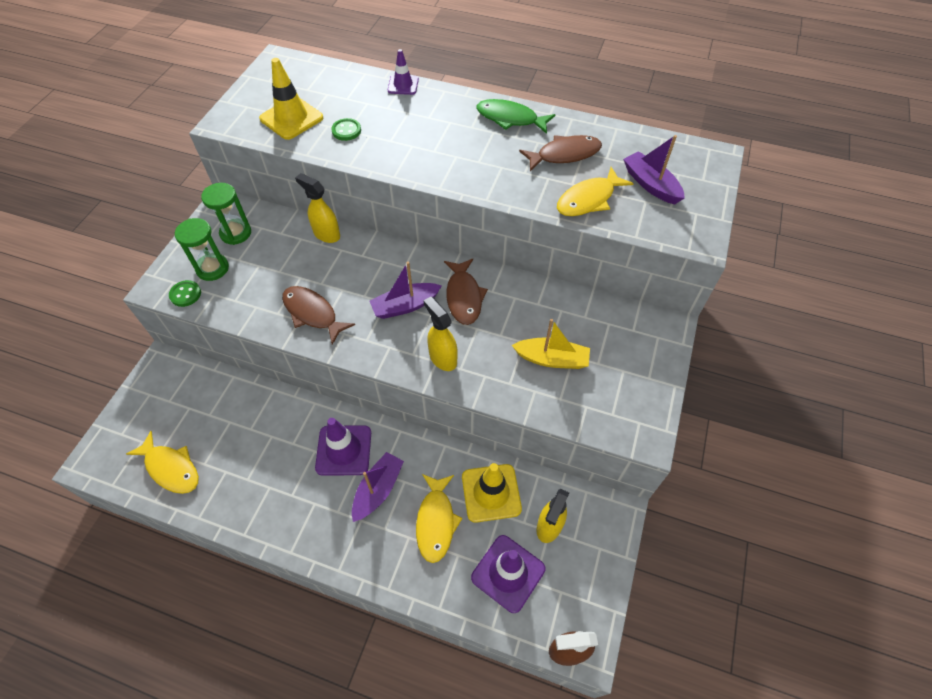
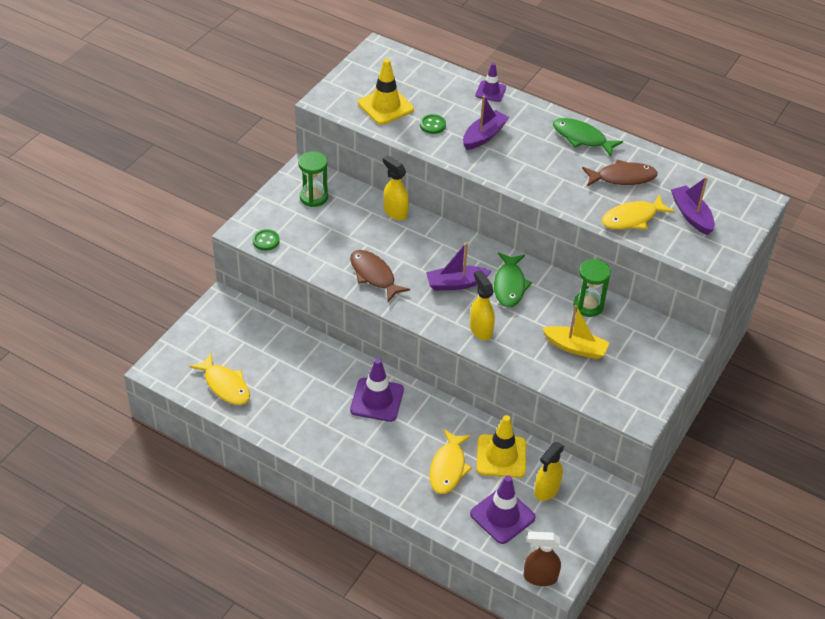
camera: 10 degrees right, 10 degrees down
(212, 268) = (291, 224): green hourglass -> green hourglass (588, 306)
(378, 490) = (402, 435): purple boat -> purple boat (484, 136)
(464, 297) = (509, 285): brown fish -> green fish

